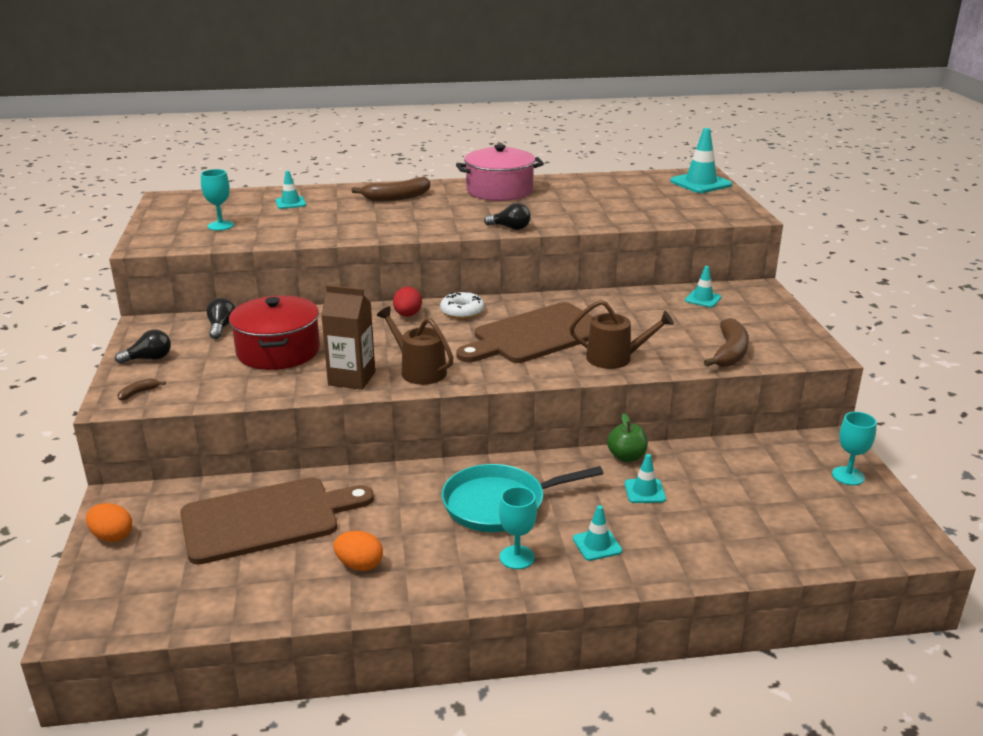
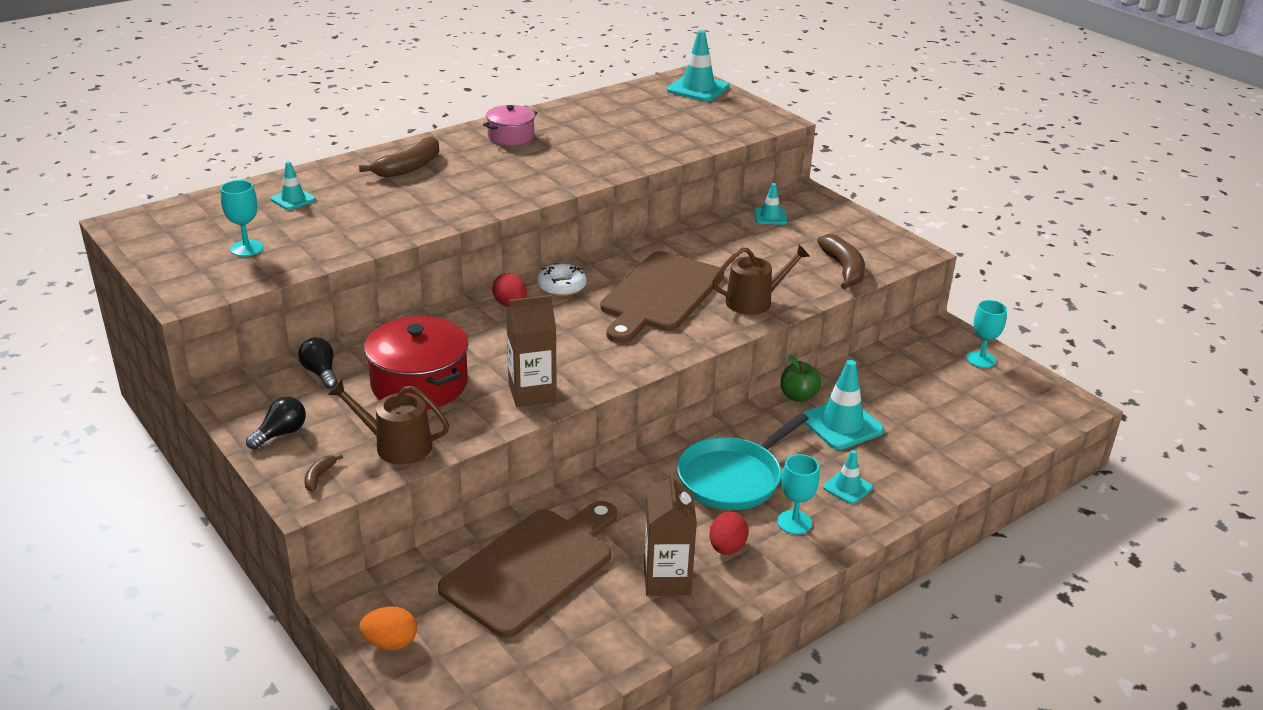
camera: 30 degrees left, 5 degrees up
(359, 565) = (667, 579): orange egg -> brown carton
(419, 371) = (589, 365): brown watering can -> brown watering can (396, 445)
(435, 558) = (727, 548): none -> red egg
(499, 191) = (511, 136): pink pot -> pink pot, size x0.61
(510, 228) = (574, 182): black light bulb -> none
(644, 491) = (841, 424): turquoise traffic cone -> turquoise traffic cone, size x1.77

